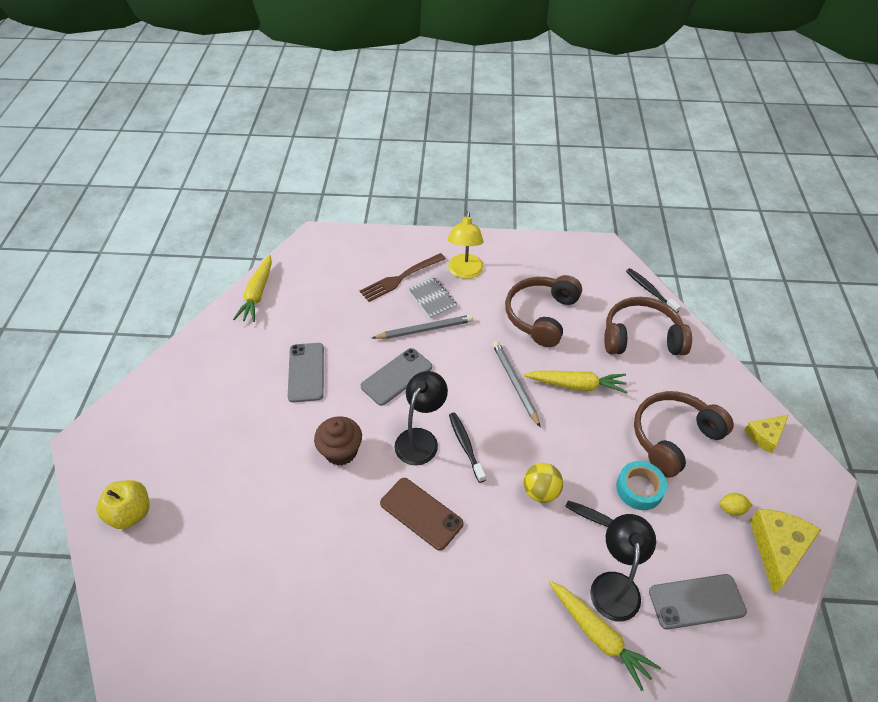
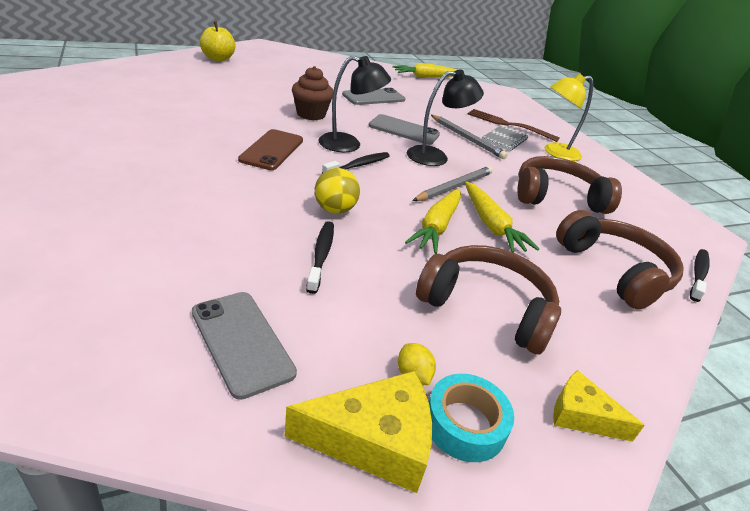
camera: 60 degrees right, 15 degrees down
(598, 635) = (170, 258): yellow carrot -> yellow carrot (437, 227)
(615, 585) = (241, 267): black lamp -> black lamp (435, 156)
(639, 489) = (385, 280): turquoise tape -> turquoise tape (465, 424)

